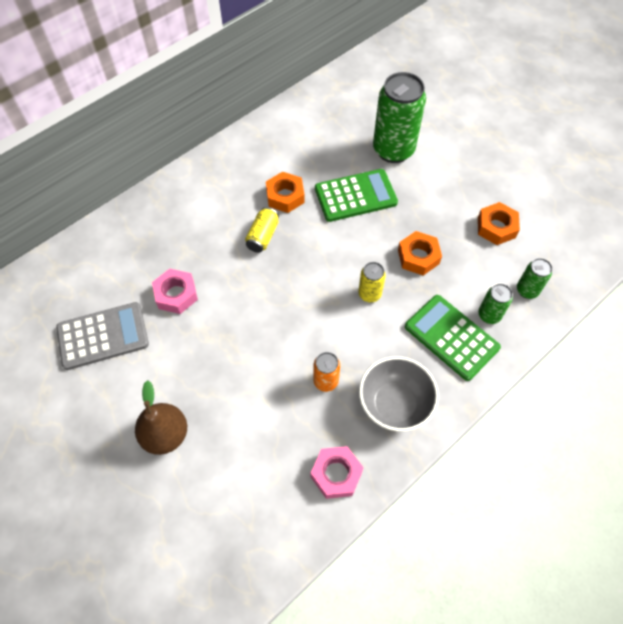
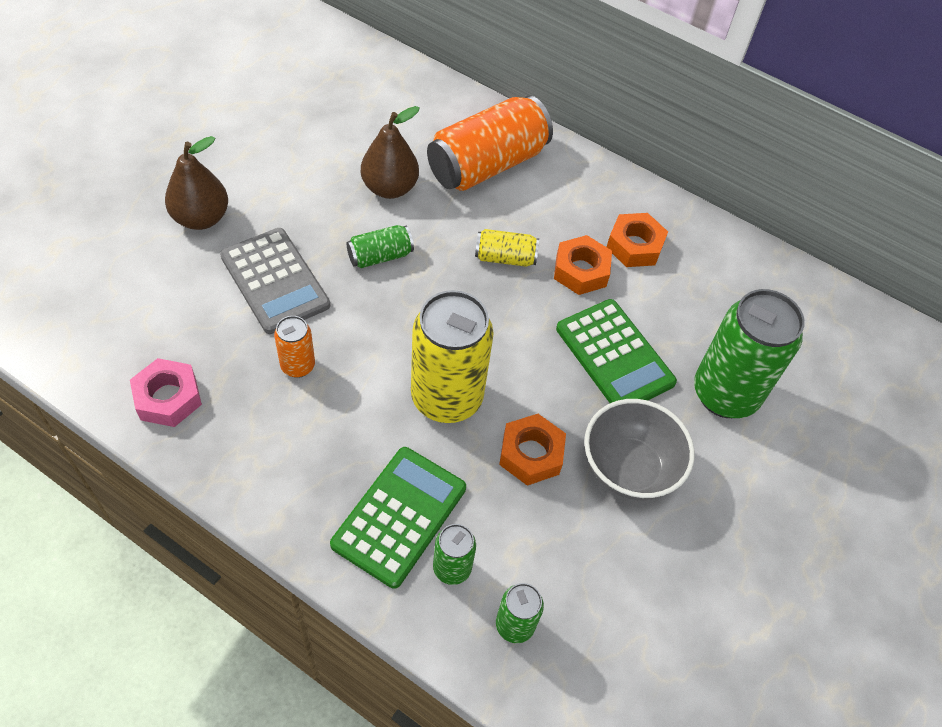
camera: 70 degrees right, 5 degrees down
(103, 336) = (317, 135): grey calculator -> grey calculator (275, 281)
(174, 228) = (487, 165): none -> orange can
(176, 294) = (389, 188): pink nut -> brown pear
(240, 312) = (380, 256): none -> green can
(369, 294) = (446, 398): yellow can -> yellow can, size x2.07
(394, 404) = (276, 452): grey bowl -> grey bowl (629, 468)
(496, 227) = (627, 566): orange nut -> orange nut (634, 246)

